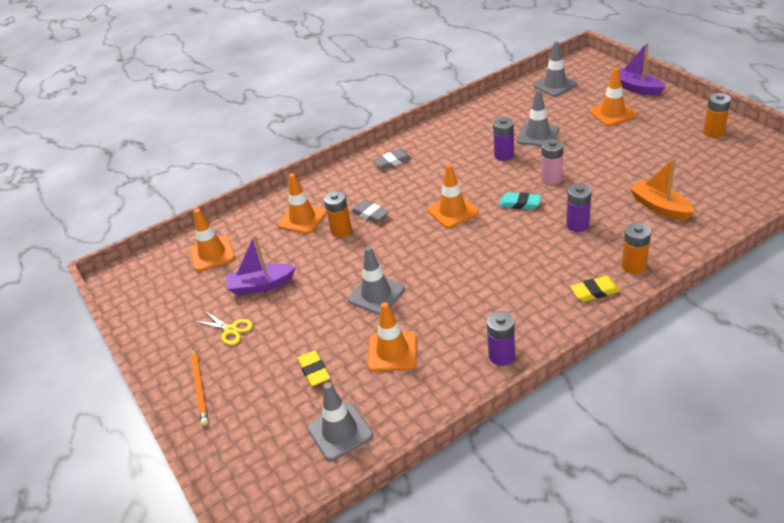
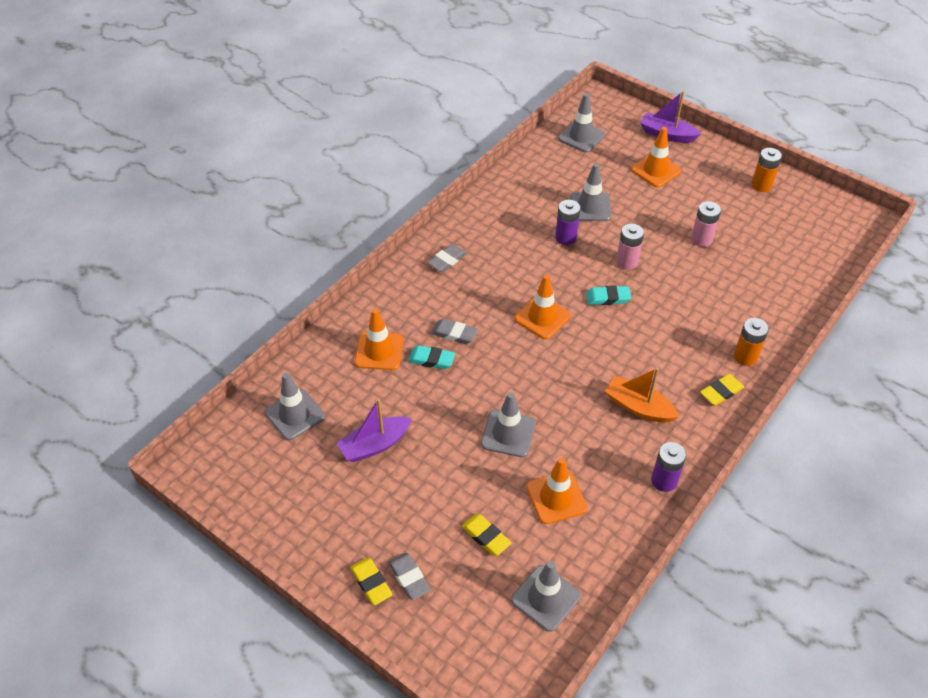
camera: 25 degrees left, 10 degrees up
(200, 387) = (371, 583): orange pencil -> yellow eraser
(212, 254) = (295, 414): orange traffic cone -> grey traffic cone
(230, 330) = (369, 507): yellow scissors -> none
(232, 390) = (409, 578): none -> grey eraser
(341, 230) = (431, 359): orange battery -> turquoise eraser
(577, 225) = (675, 316): purple battery -> none
(632, 168) = (701, 239): none -> pink battery
(660, 207) = (744, 283): orange boat -> orange boat (638, 407)

